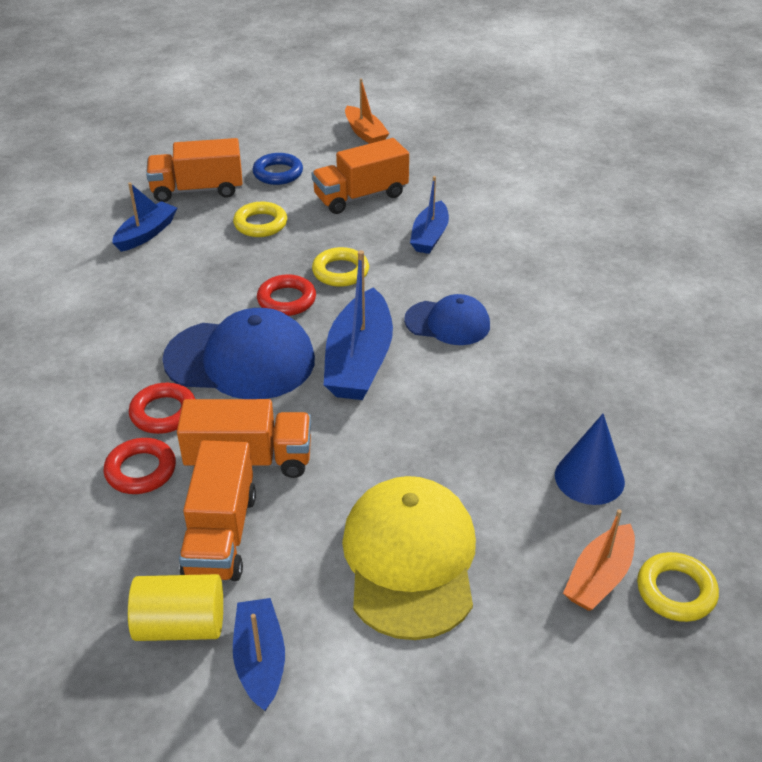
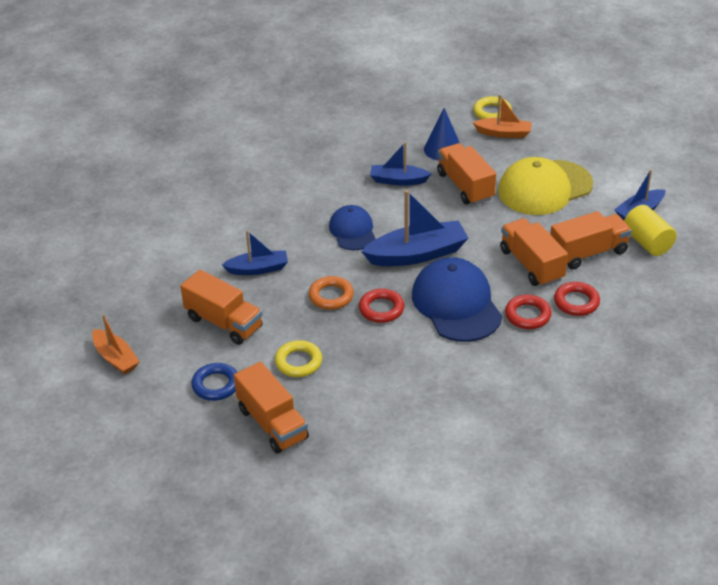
camera: 115 degrees left, 0 degrees up
(146, 234) = (355, 422): blue boat -> blue boat (398, 180)
(340, 272) = (331, 296): yellow ring -> orange ring
(365, 133) = (116, 358): orange boat -> orange boat turned 105 degrees clockwise
(475, 465) = (465, 186): none -> orange truck

